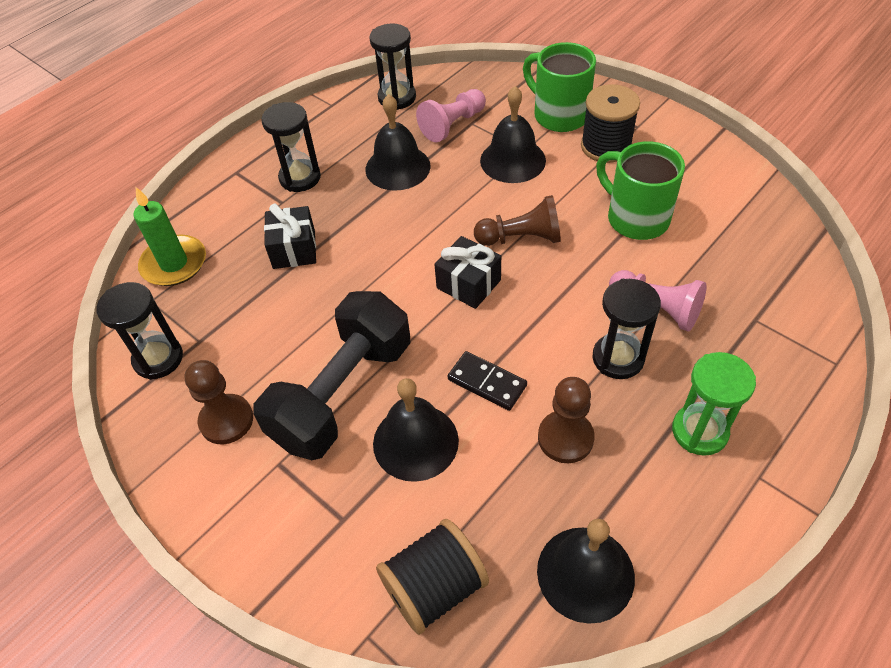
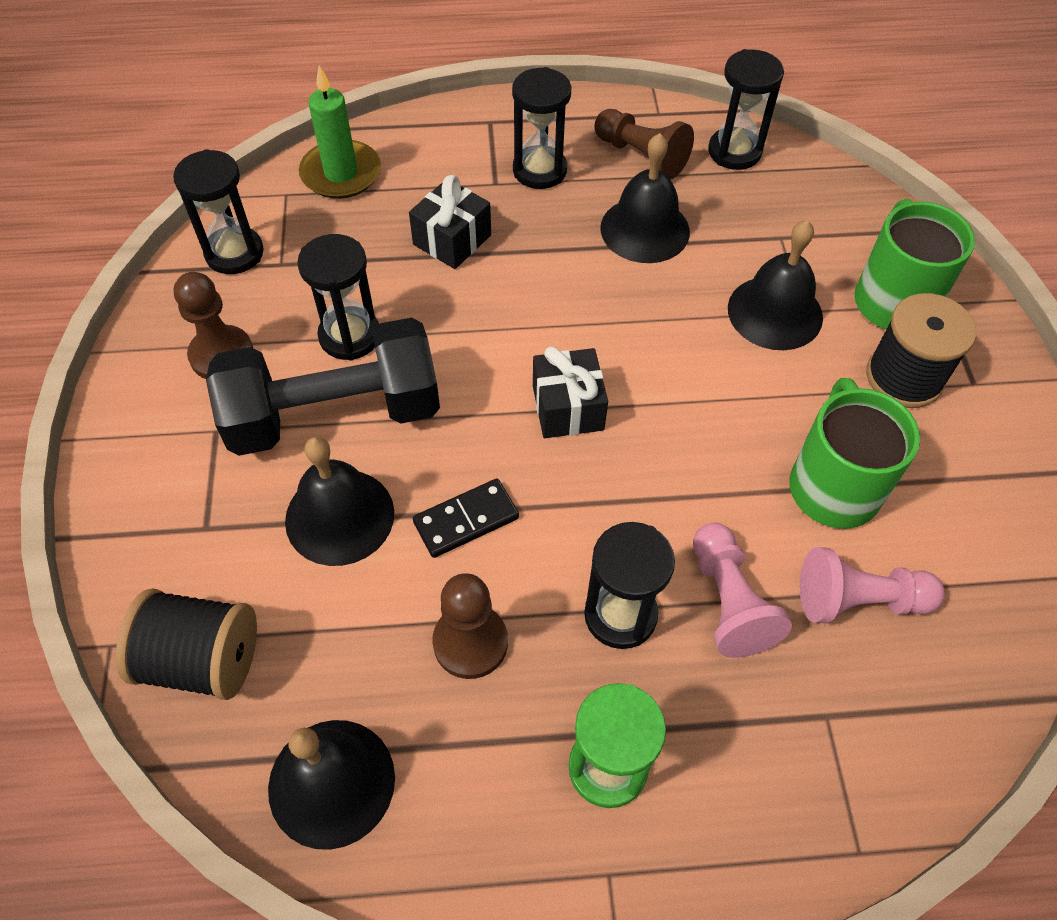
camera: 40 degrees right, 5 degrees up
(297, 345) = (350, 336): none -> black hourglass
(452, 125) = (757, 224): pink pawn -> pink pawn (858, 600)
(487, 382) = (466, 520): black domino -> black domino turned 75 degrees clockwise
(521, 238) = (679, 404): brown pawn -> brown pawn (641, 156)

